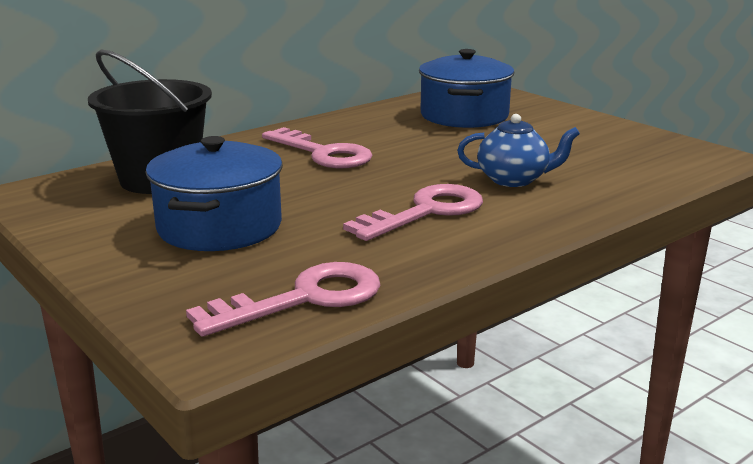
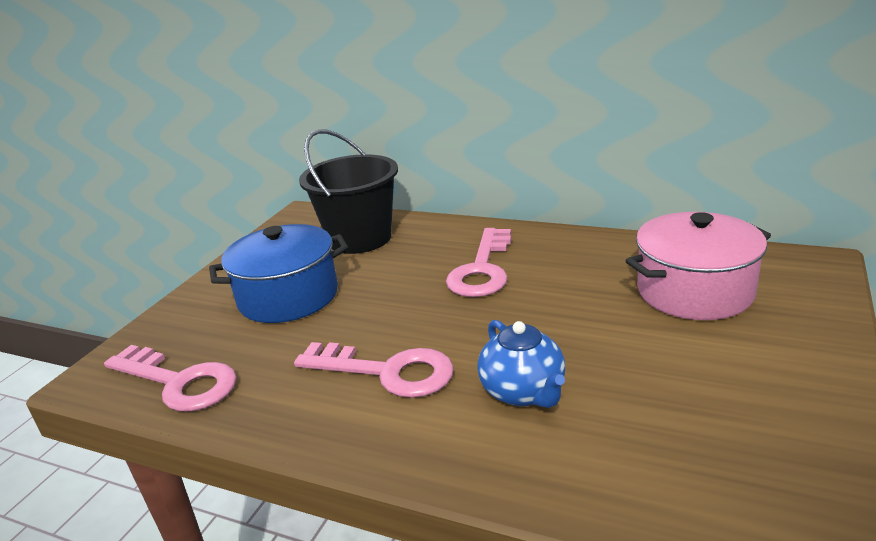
camera: 65 degrees right, 5 degrees up
(464, 116) = (695, 291): blue pot -> pink pot

